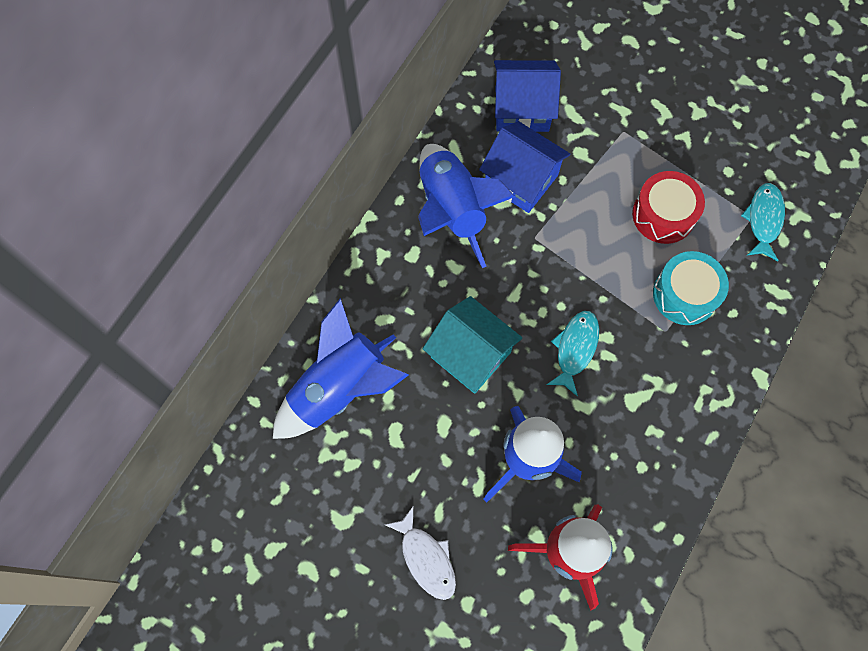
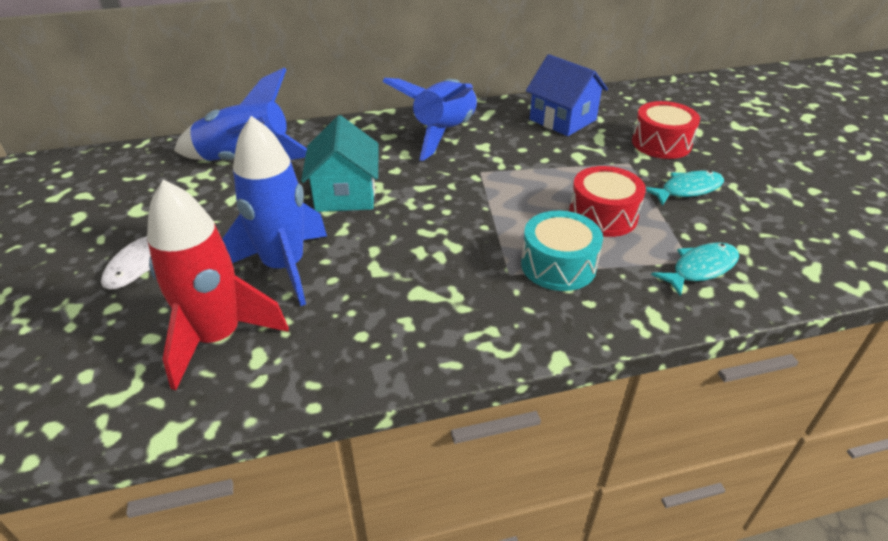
camera: 45 degrees right, 30 degrees down
(521, 180) = (513, 145): blue house -> none
(575, 349) = (420, 237): turquoise fish -> turquoise fish (687, 190)
(622, 83) = (661, 143): none -> red drum

